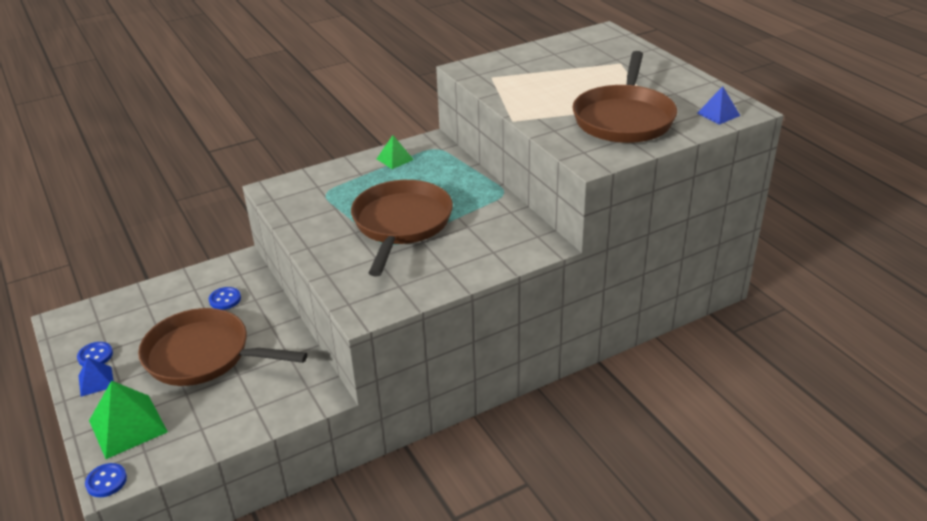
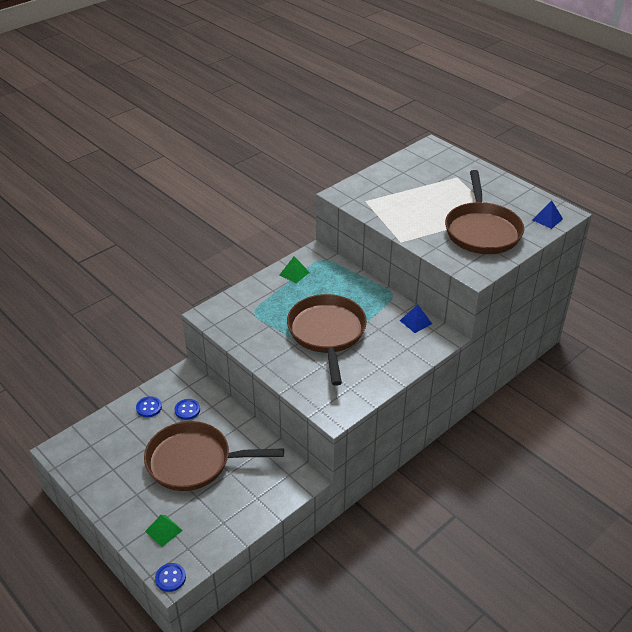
camera: 15 degrees left, 5 degrees up
(95, 356) = (105, 476): blue button -> blue button (149, 407)
(96, 381) = (117, 498): blue pyramid -> blue pyramid (415, 322)
(128, 426) = (163, 531): green pyramid -> green pyramid, size x0.55

